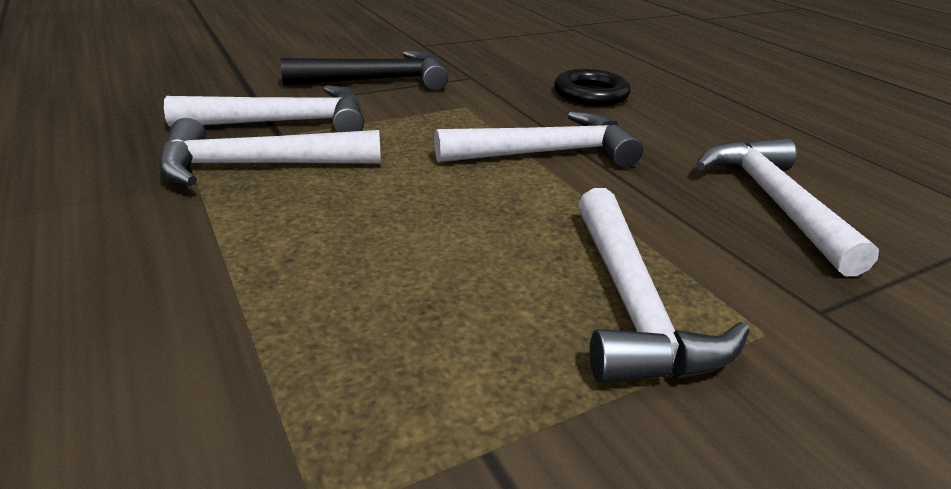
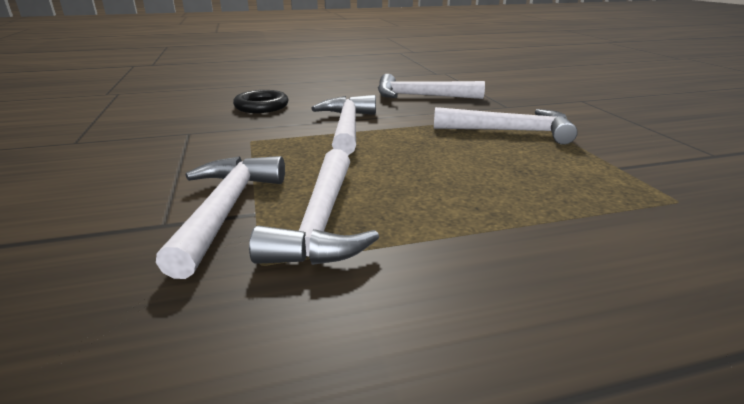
camera: 75 degrees left, 5 degrees down
(377, 81) = (154, 166): black hammer -> none

